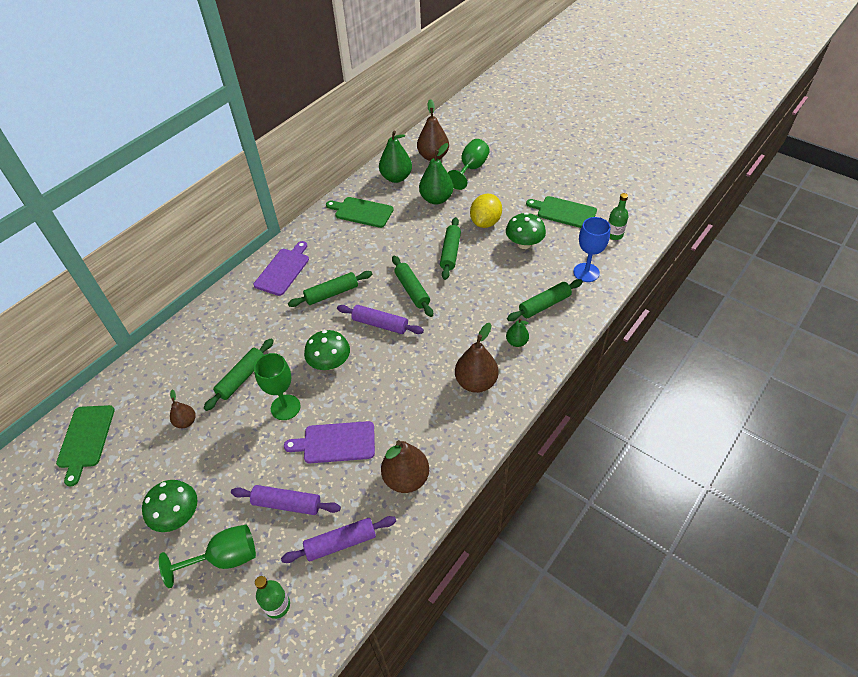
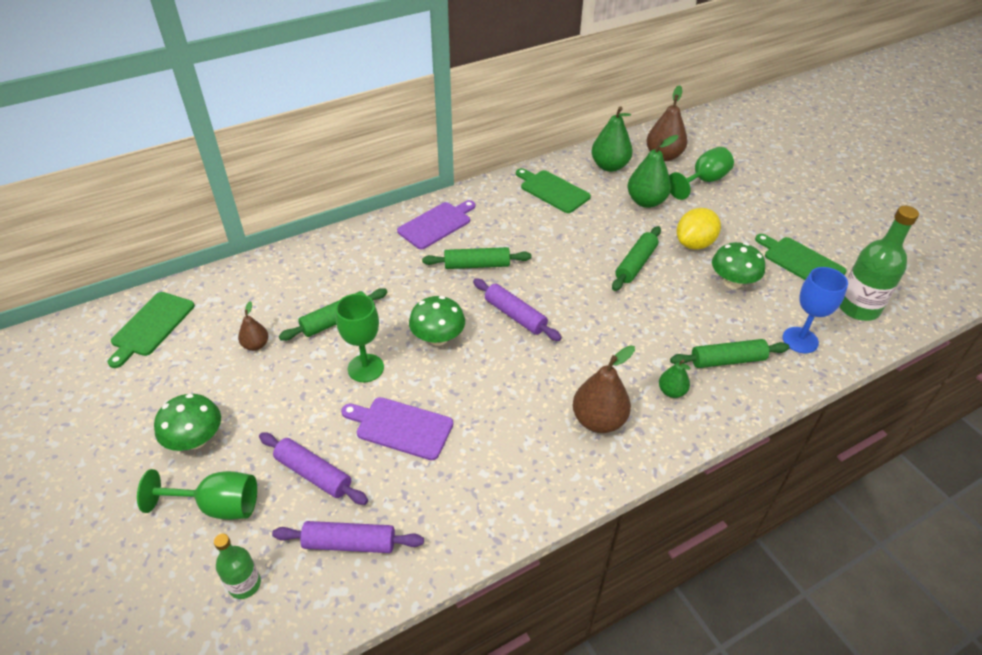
camera: 20 degrees right, 5 degrees down
(406, 478) = (461, 499): brown pear -> none
(412, 290) = (570, 291): green rolling pin -> none
(614, 235) = (858, 307): green bottle -> green bottle, size x1.78

